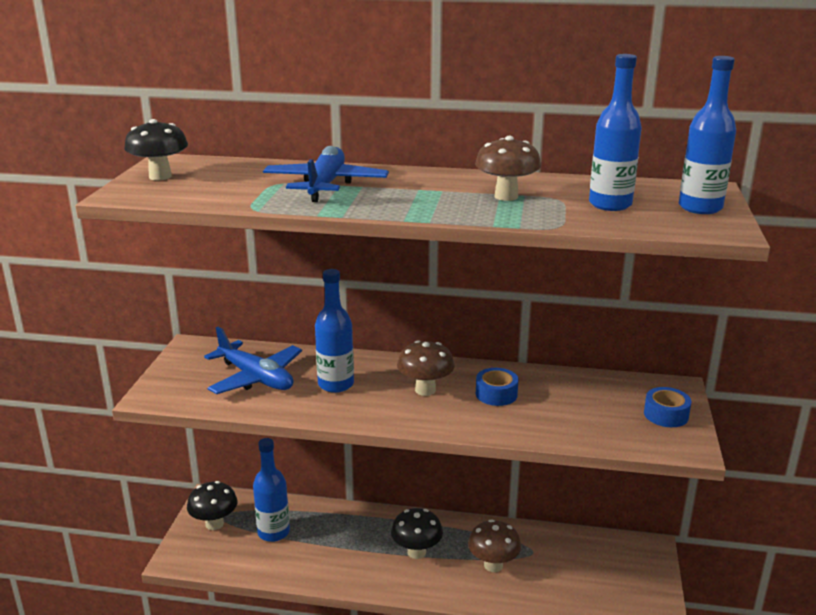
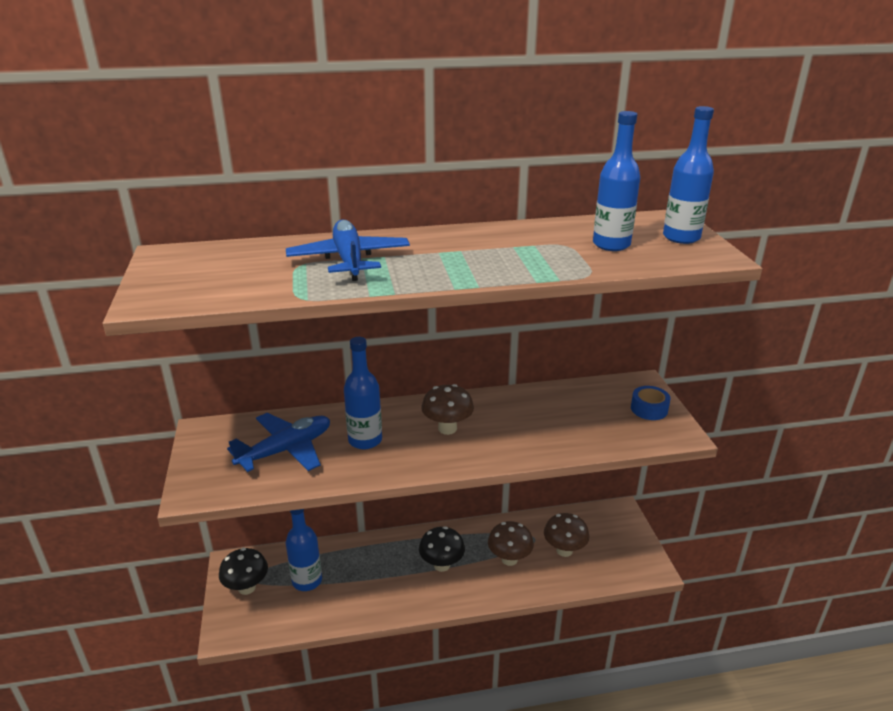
camera: 20 degrees left, 5 degrees up
(160, 176) = (171, 274): black mushroom -> none
(256, 378) = (286, 450): blue plane -> blue plane turned 60 degrees counterclockwise
(496, 394) = (508, 419): blue tape -> none
(506, 196) = (521, 249): brown mushroom -> brown mushroom (564, 550)

